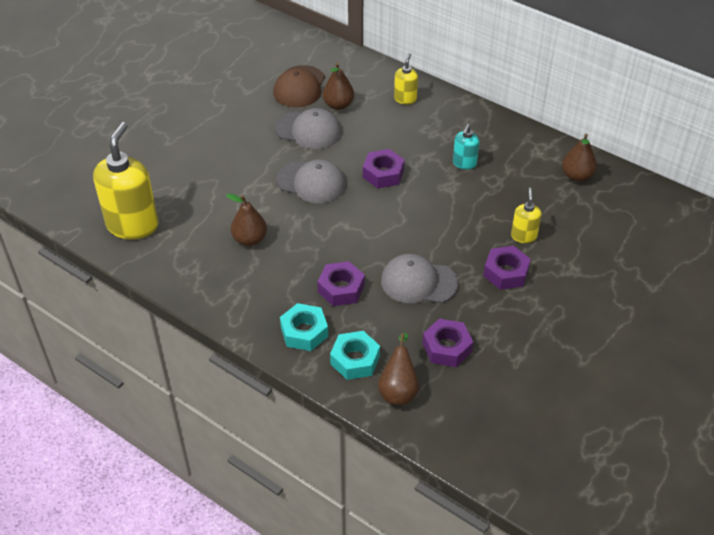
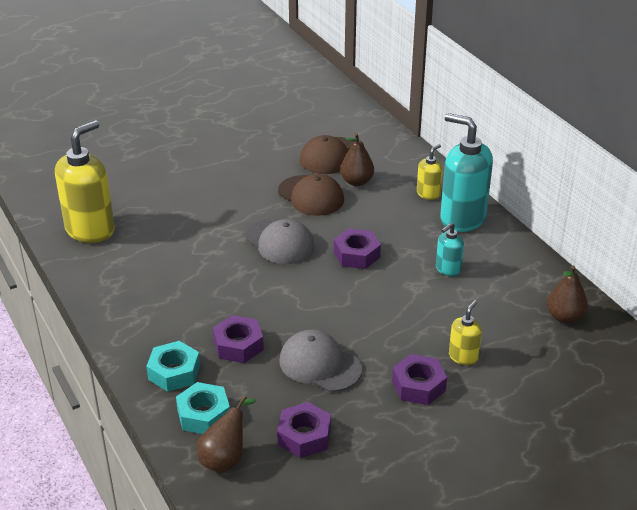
camera: 25 degrees right, 10 degrees down
(250, 239) = (185, 274): brown pear -> none
(308, 130) = (311, 196): grey cap -> brown cap
(446, 113) = (462, 218): none -> turquoise soap dispenser

